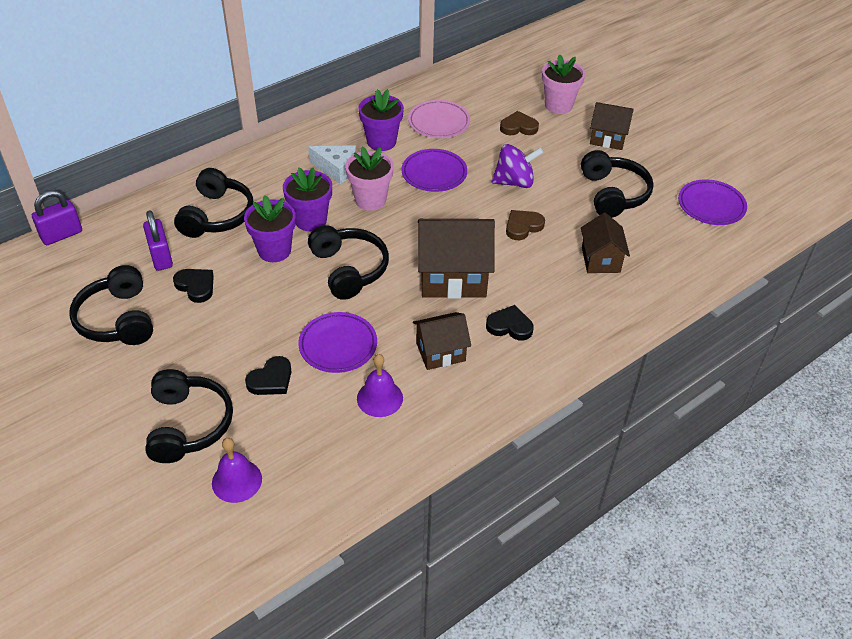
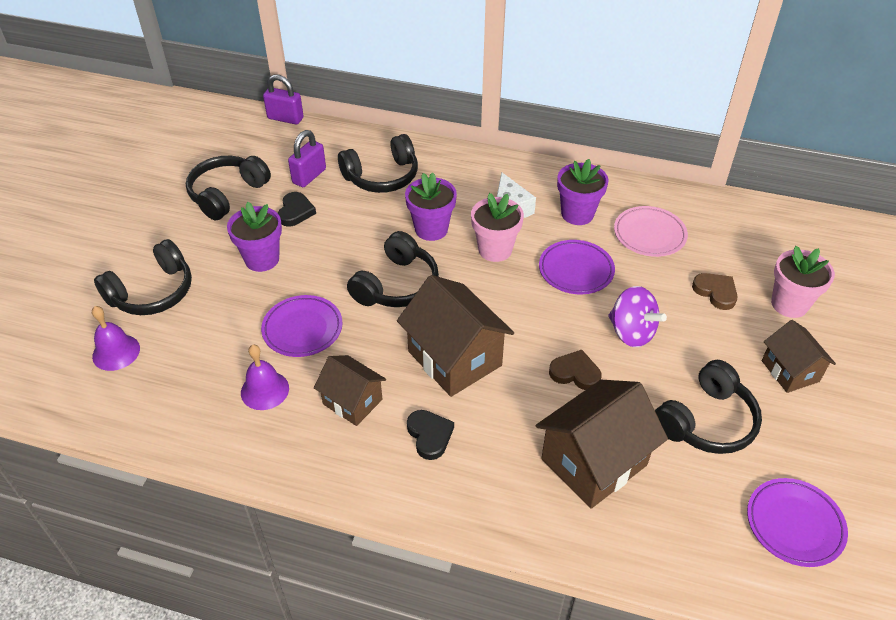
camera: 55 degrees right, 0 degrees up
(271, 380) = (232, 311): black heart -> none
(274, 250) = (375, 229): purple flower pot -> purple flower pot (262, 259)
(600, 260) = (594, 462): brown house -> brown house, size x1.67

